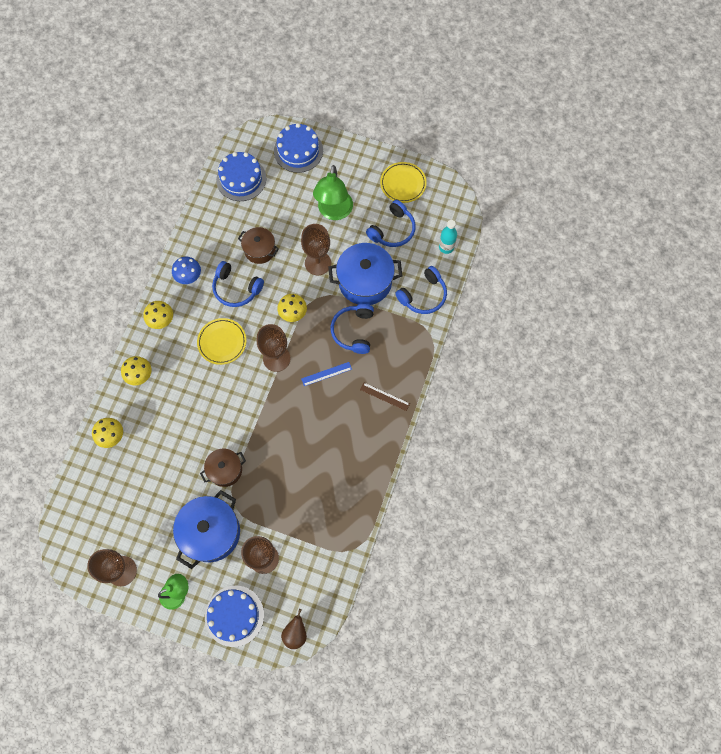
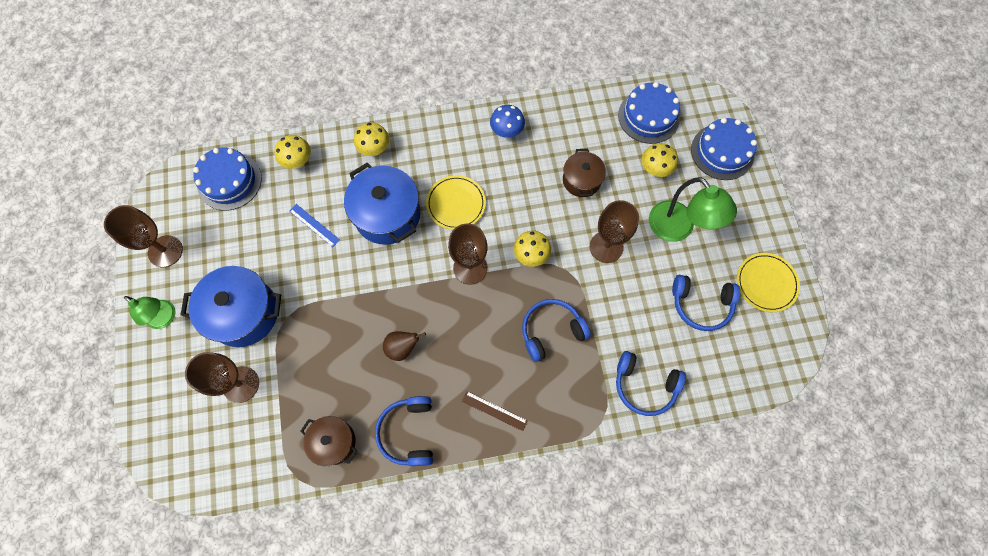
camera: 60 degrees right, 0 degrees up
(162, 321) = (444, 135): yellow mushroom -> yellow mushroom (654, 170)
(225, 470) = (318, 288): brown pot -> brown pot (333, 442)
(234, 615) = (165, 389): blue cake -> blue cake (229, 181)
(236, 289) = (523, 183): blue headphones -> blue headphones (408, 432)
(295, 633) = (172, 467): brown pear -> brown pear (402, 348)
(326, 374) = (483, 330): blue ruler -> blue ruler (314, 225)
(334, 212) = (677, 229): green lamp -> green lamp turned 105 degrees counterclockwise
(365, 282) = (618, 310): blue pot -> blue pot (387, 214)
(384, 396) = (494, 411): brown ruler -> brown ruler turned 60 degrees counterclockwise
(446, 247) = (723, 378): turquoise bottle -> none

